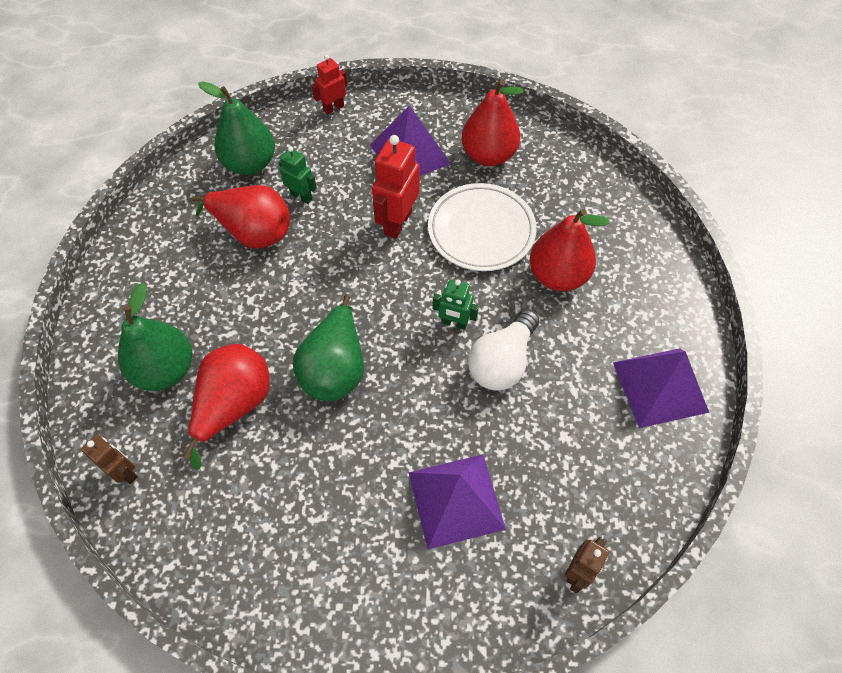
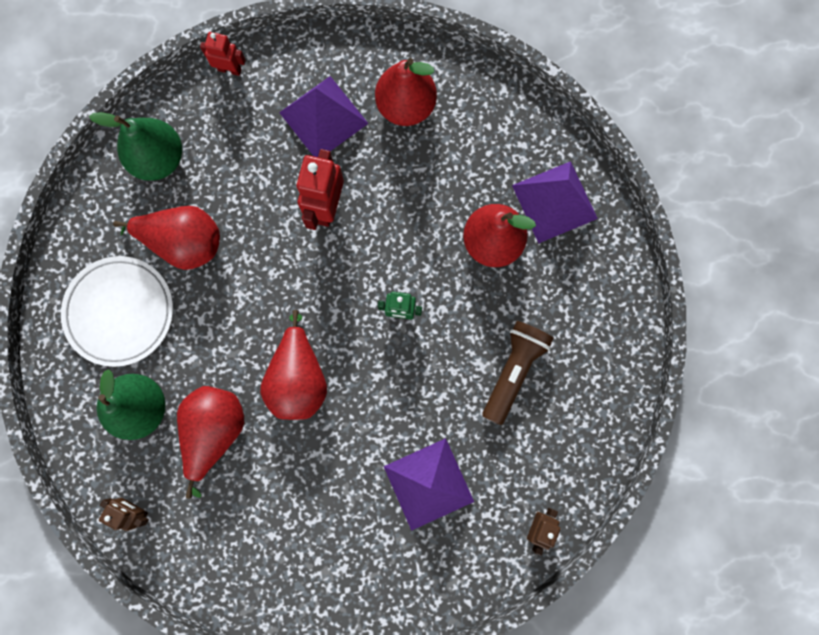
camera: 10 degrees left, 20 degrees up
(301, 196) = (222, 191): green robot -> none
(333, 108) = (229, 69): red robot -> red robot turned 60 degrees clockwise
(335, 368) = (298, 378): green pear -> red pear
(481, 230) = (411, 202): white plate -> white plate (120, 312)
(502, 362) = (450, 344): white light bulb -> none
(567, 397) = (513, 370): none -> brown flashlight
(660, 386) = (596, 345): purple pyramid -> purple pyramid (554, 201)

